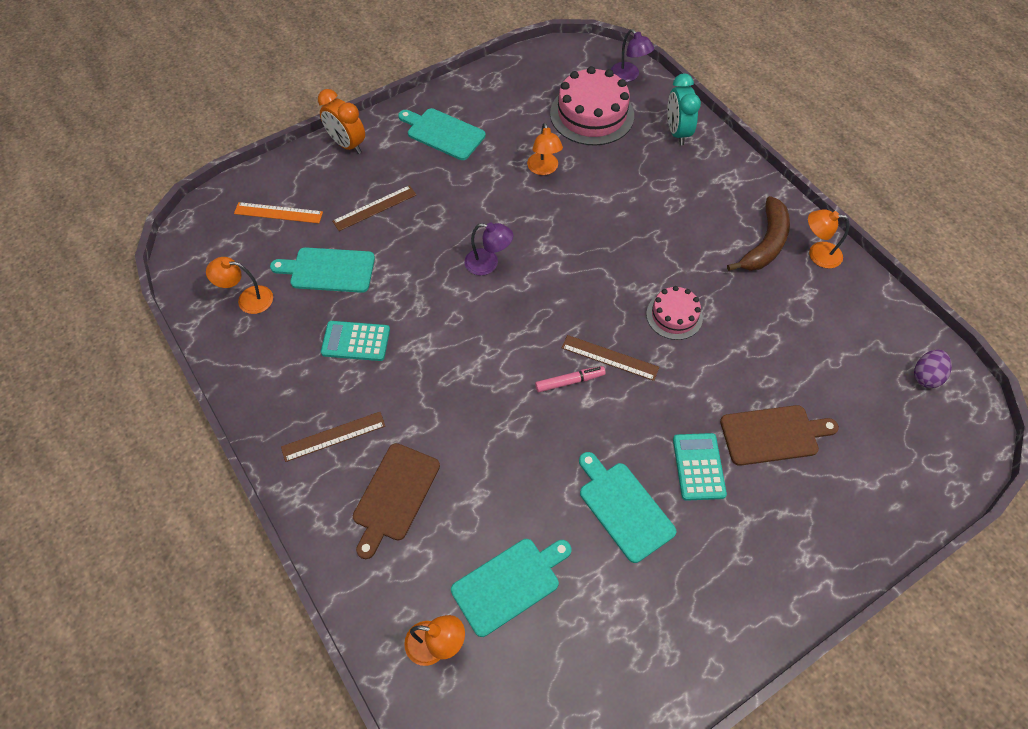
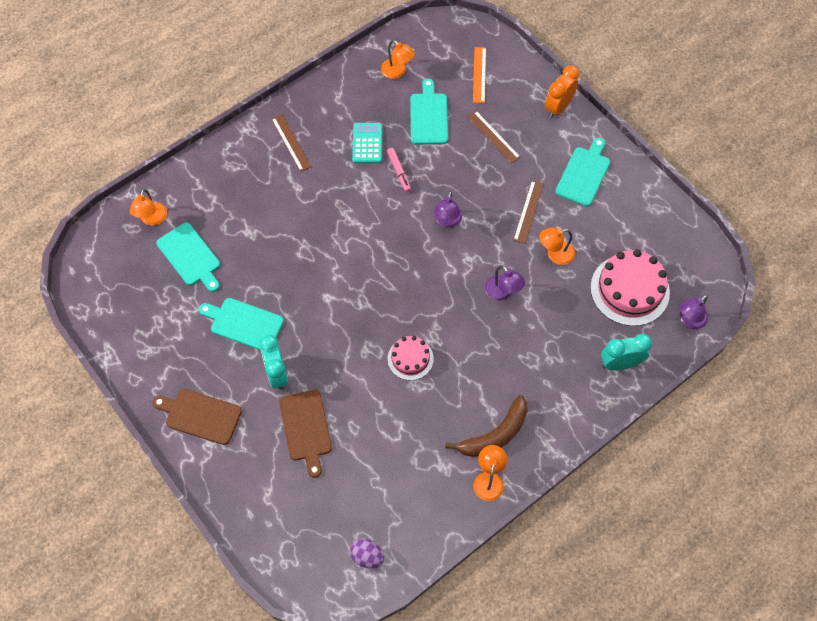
camera: 85 degrees right, 5 degrees up
(248, 299) = (397, 72): orange lamp -> orange lamp turned 135 degrees clockwise
(394, 495) = (249, 184): brown cutting board -> brown cutting board (200, 415)
(569, 381) = (343, 285): pink marker -> pink marker (399, 172)
(590, 220) = (502, 293): none -> purple lamp
(610, 357) = (367, 312): brown ruler -> brown ruler (528, 211)
(623, 508) = (244, 323): turquoise cutting board -> turquoise cutting board turned 120 degrees counterclockwise
(698, 467) = (277, 374): turquoise calculator -> turquoise clock
(765, 244) = (495, 435): brown banana -> brown banana turned 60 degrees counterclockwise

